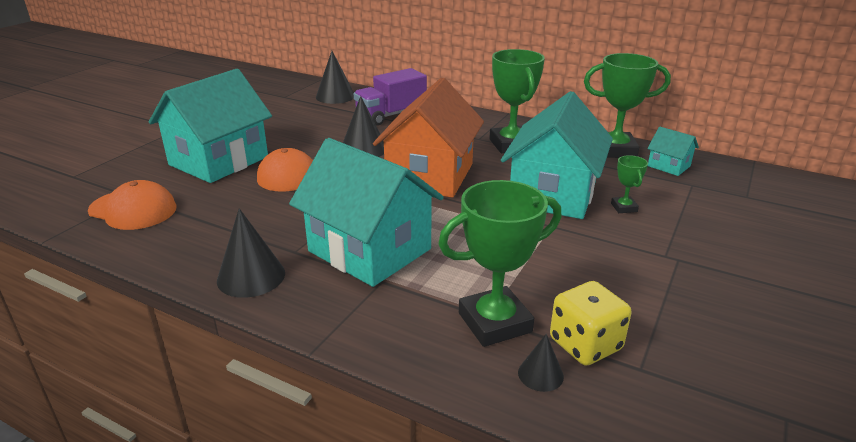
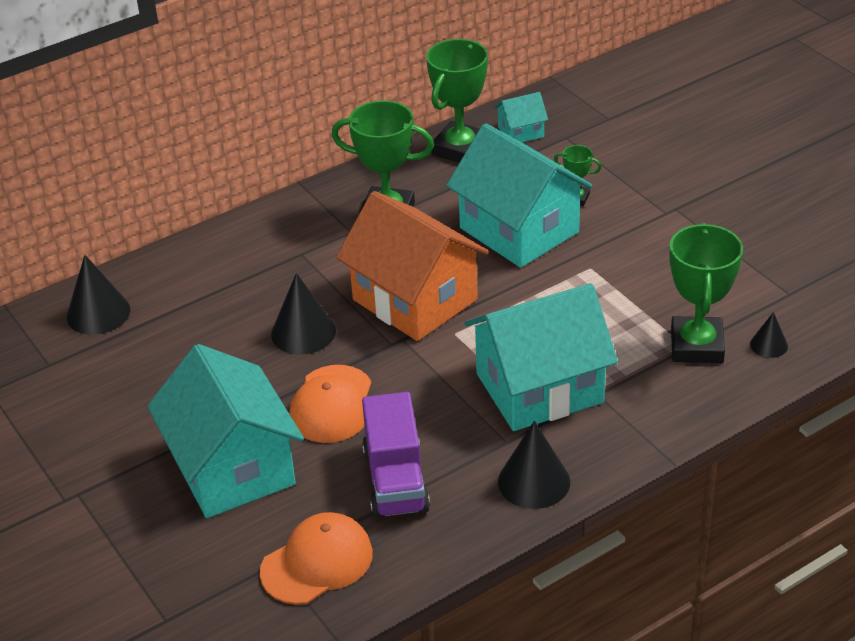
camera: 60 degrees left, 10 degrees up
(391, 115) = (217, 280): purple truck -> purple truck (396, 480)
(585, 344) = (749, 308): yellow dice -> none

